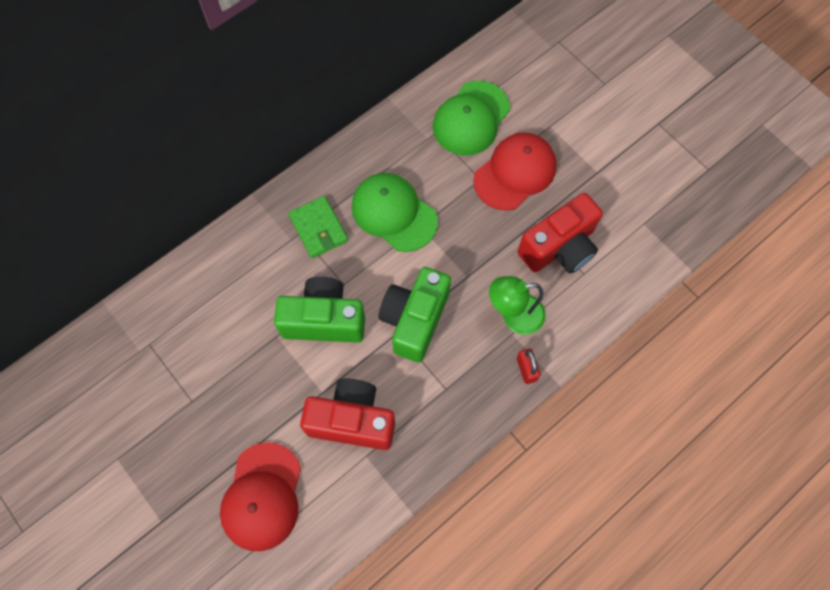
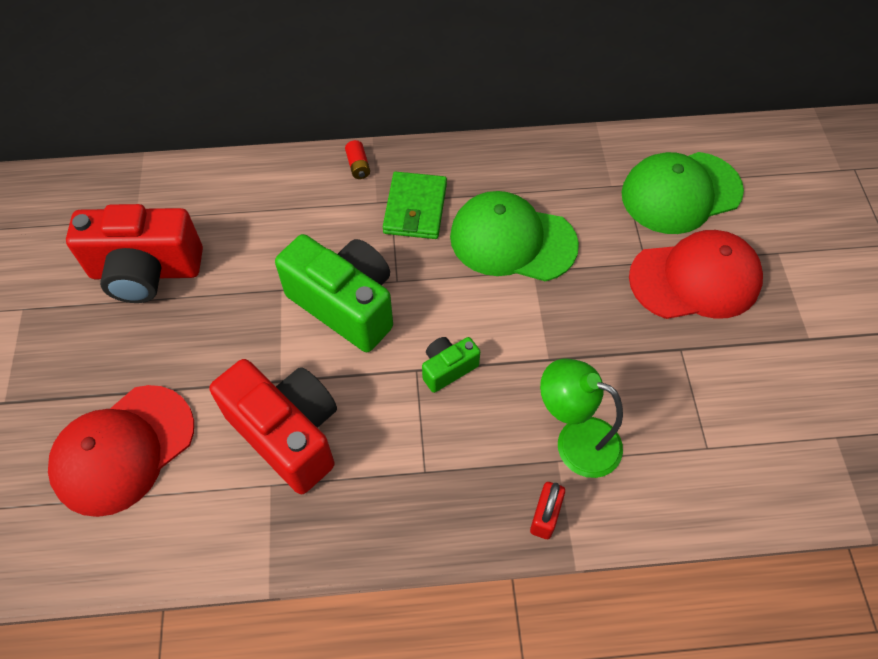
camera: 35 degrees right, 10 degrees down
(259, 221) = (358, 166): none -> red battery
(394, 213) = (512, 240): green cap -> green cap turned 60 degrees counterclockwise
(414, 320) = (448, 369): green camera -> green camera, size x0.48
(559, 248) = (694, 397): red camera -> red camera (146, 271)

